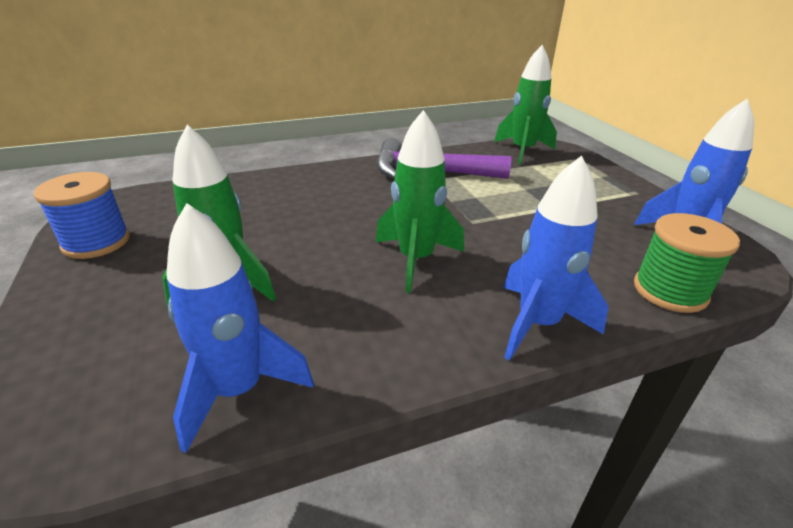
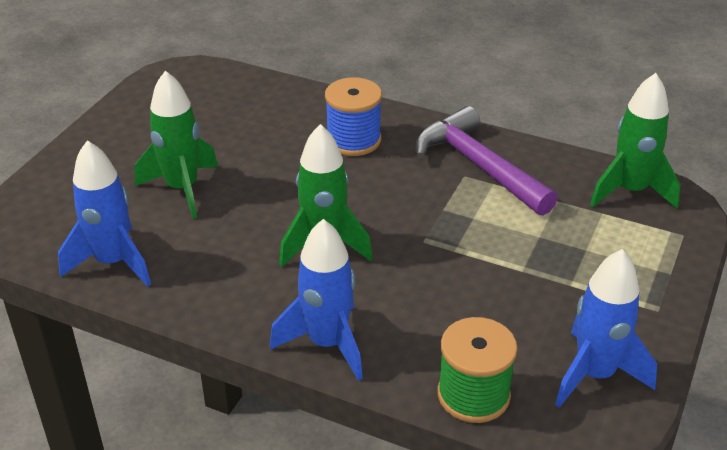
camera: 45 degrees right, 5 degrees up
(96, 242) = (147, 107): blue spool -> blue spool (353, 140)

